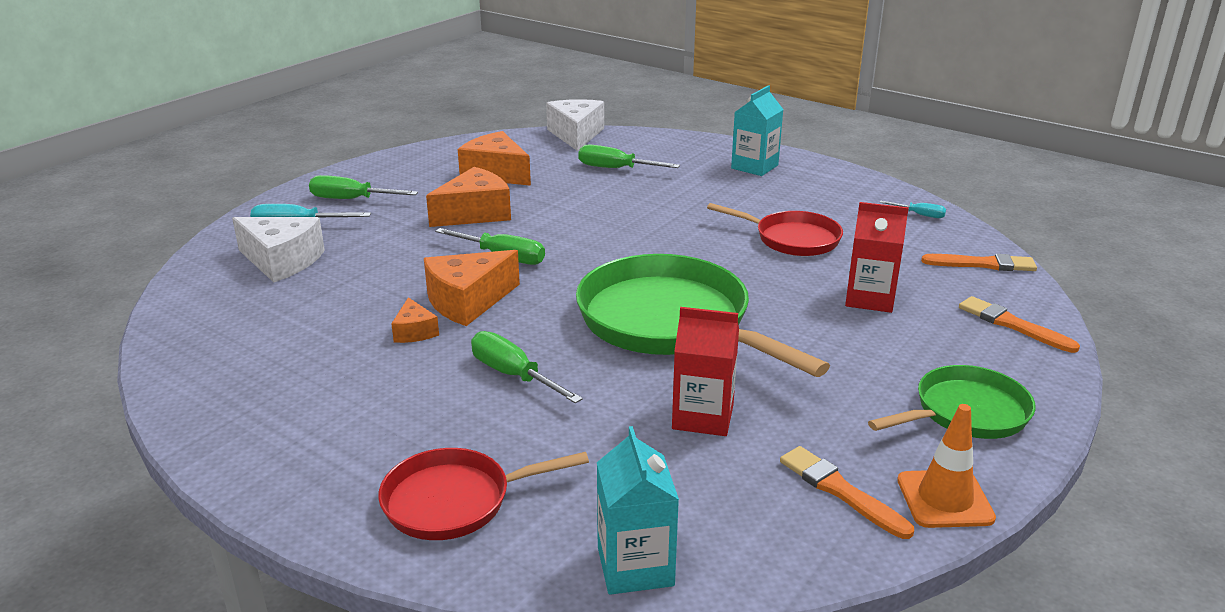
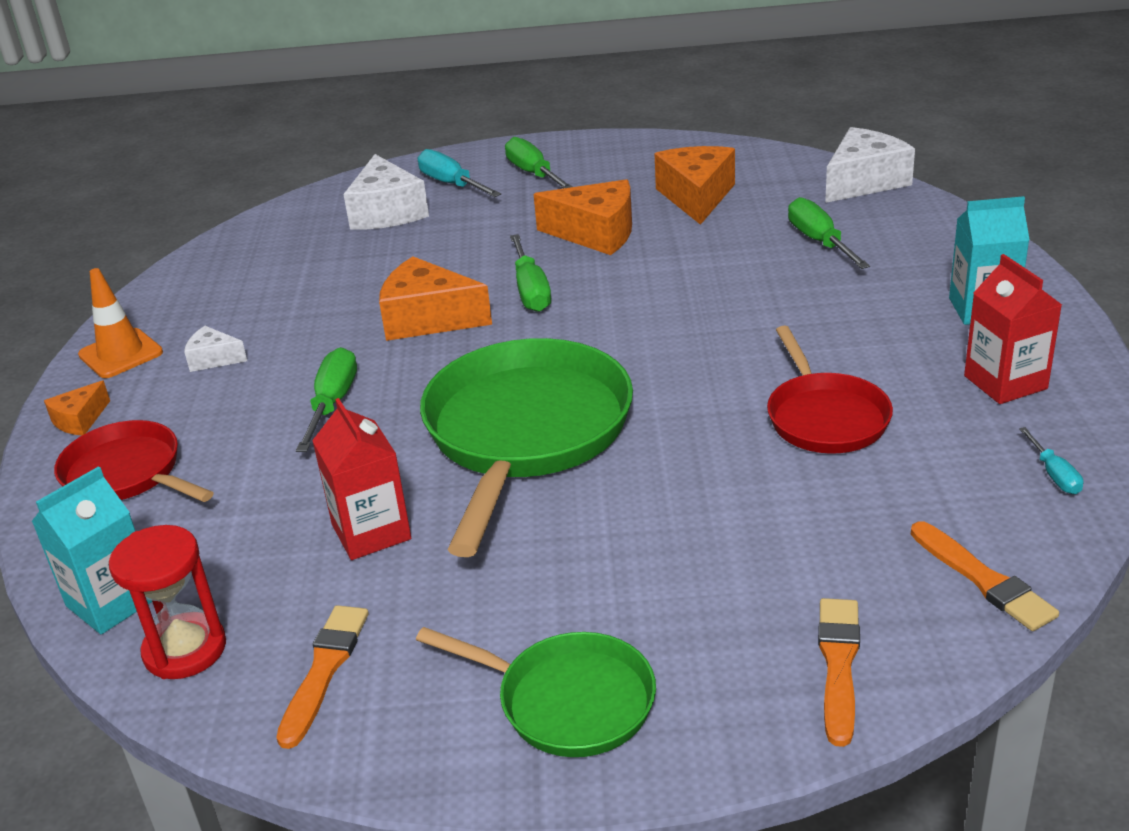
camera: 55 degrees right, 5 degrees up
(350, 403) = (213, 359): none -> white cheese
(414, 332) = (348, 325): orange cheese -> orange cheese (80, 420)
(745, 547) = (185, 650): none -> red hourglass
(870, 299) = (752, 530): red carton -> red carton (1005, 382)
(944, 499) = (373, 747): orange traffic cone -> orange traffic cone (121, 354)

